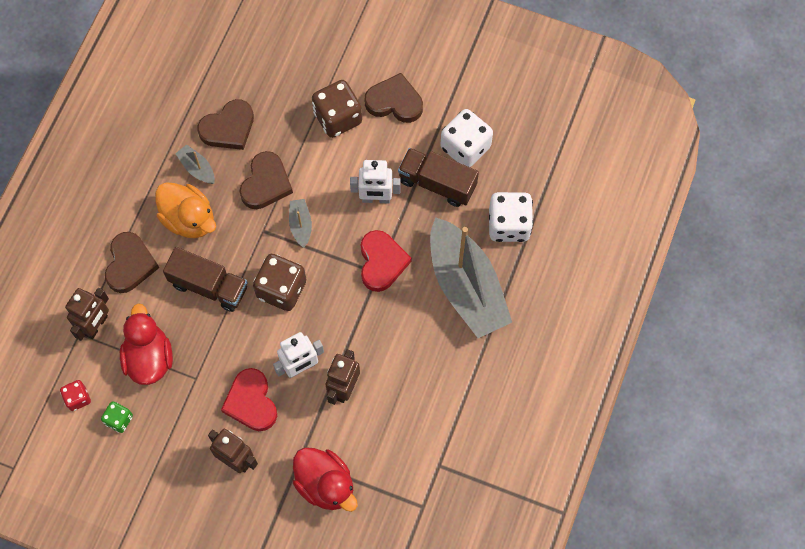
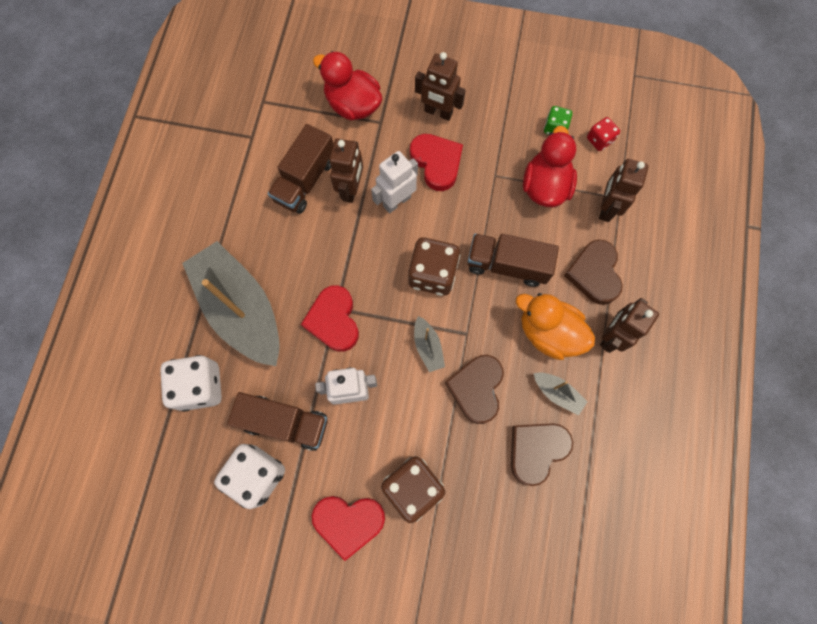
camera: 170 degrees right, 5 degrees up
(134, 207) = (611, 336): none -> brown robot
(149, 358) = (545, 186): red duck -> red duck turned 150 degrees counterclockwise
(389, 406) = (305, 180): none -> brown truck
(394, 102) = (348, 522): brown heart -> red heart

